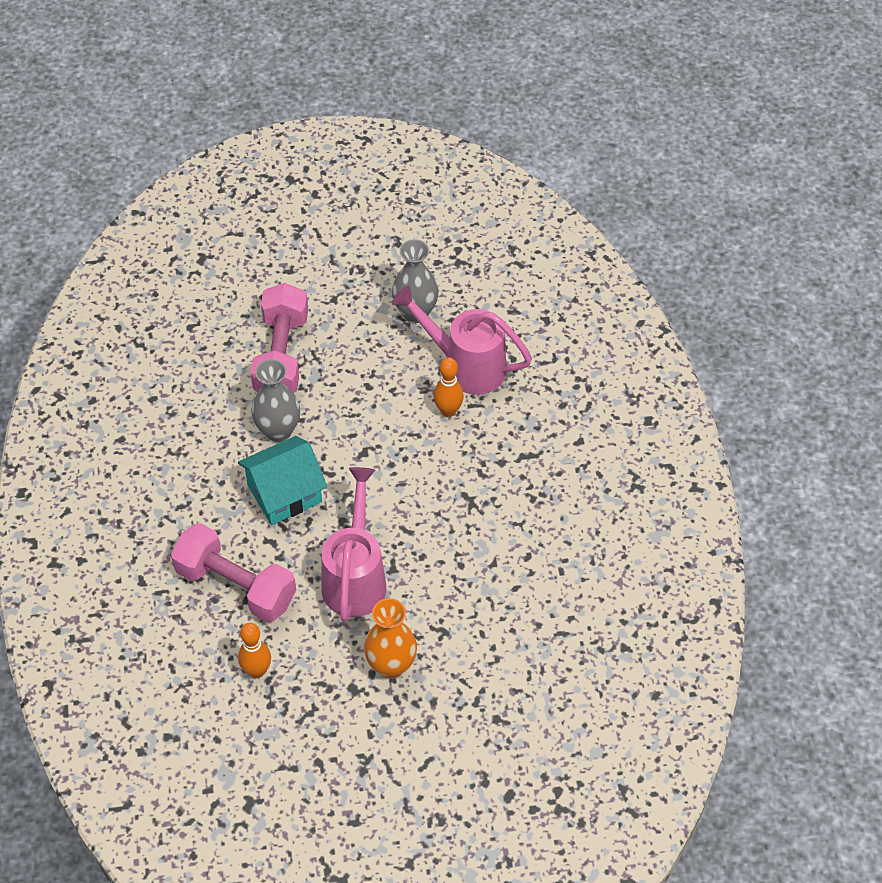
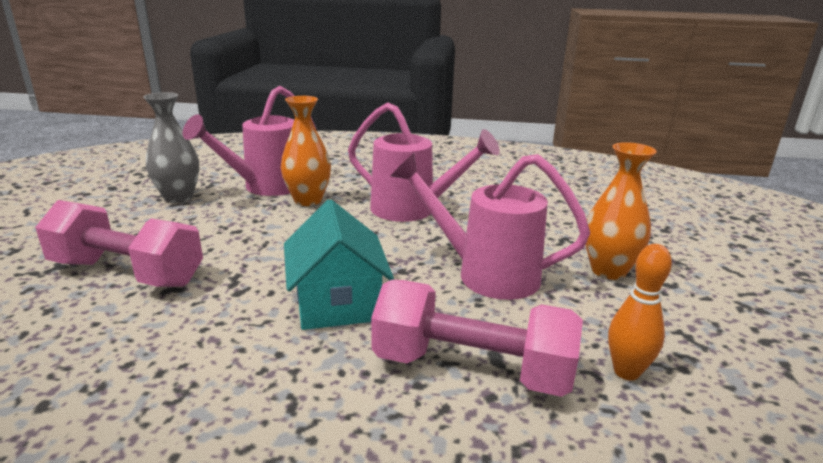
camera: 75 degrees left, 30 degrees down
(236, 586) = (472, 368): pink dumbbell -> pink dumbbell turned 60 degrees clockwise
(278, 431) = (237, 292): grey vase -> none
(448, 411) = (308, 200): orange bowling pin -> orange vase
(459, 499) = (412, 210): none -> pink watering can

